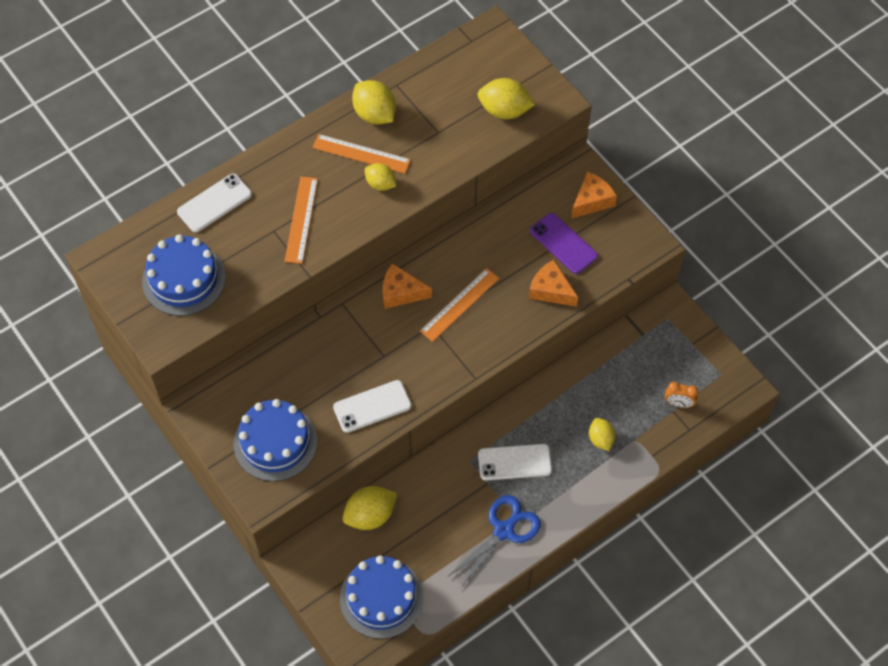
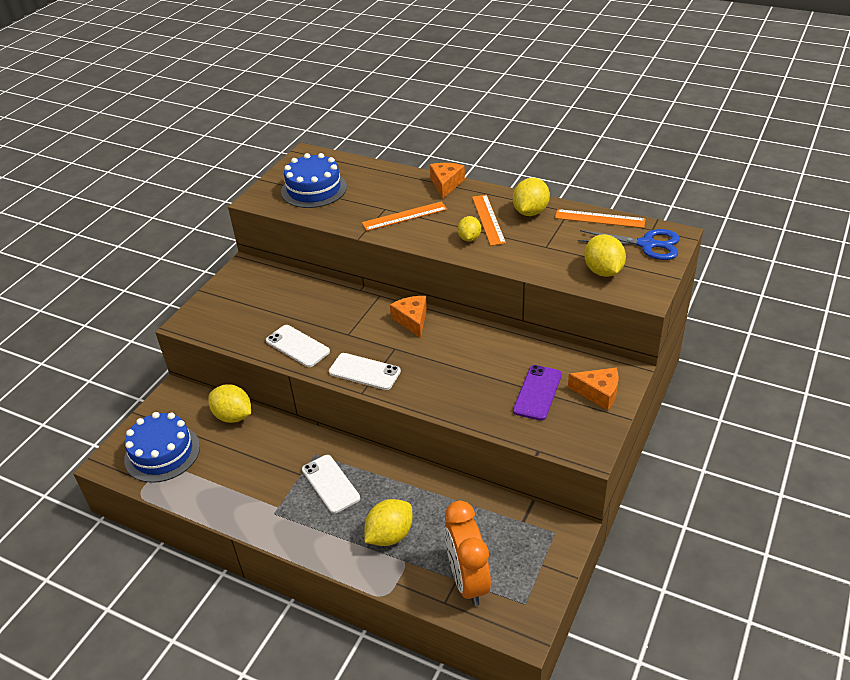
camera: 65 degrees right, 20 degrees down
(214, 203) = (386, 177): white phone -> white phone (364, 372)
(275, 442) = (237, 311): blue cake -> none
(459, 304) = (426, 355): orange ruler -> orange ruler (599, 219)
(503, 530) = (260, 504): blue scissors -> blue scissors (646, 244)
(551, 290) = (483, 403): orange cheese -> orange cheese (446, 184)
(601, 439) = (390, 535): yellow lemon -> yellow lemon, size x1.58
(678, 403) = (467, 581): orange clock -> orange clock, size x2.22

